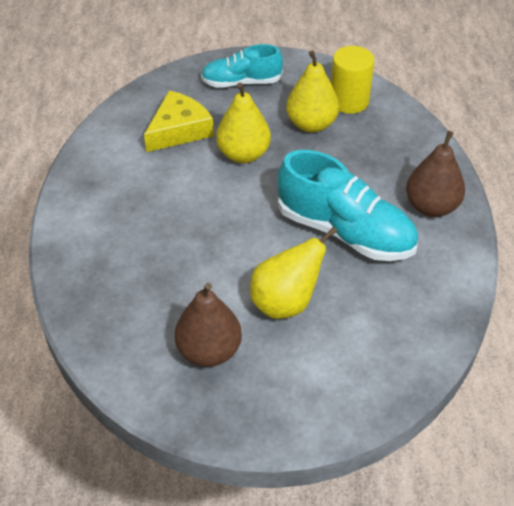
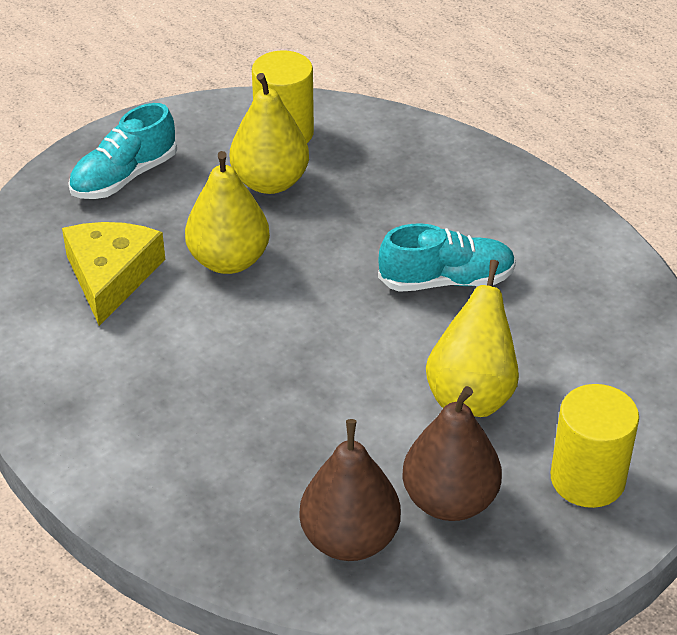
camera: 40 degrees left, 5 degrees down
(295, 391) = (587, 479): none -> yellow cylinder
(345, 232) = (446, 280): turquoise shoe -> turquoise shoe, size x0.62
(431, 207) = (505, 202): brown pear -> brown pear (350, 539)

